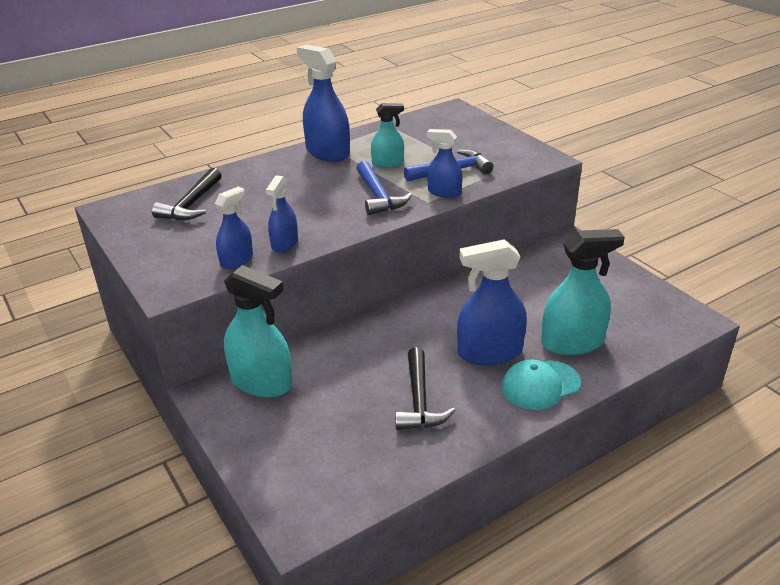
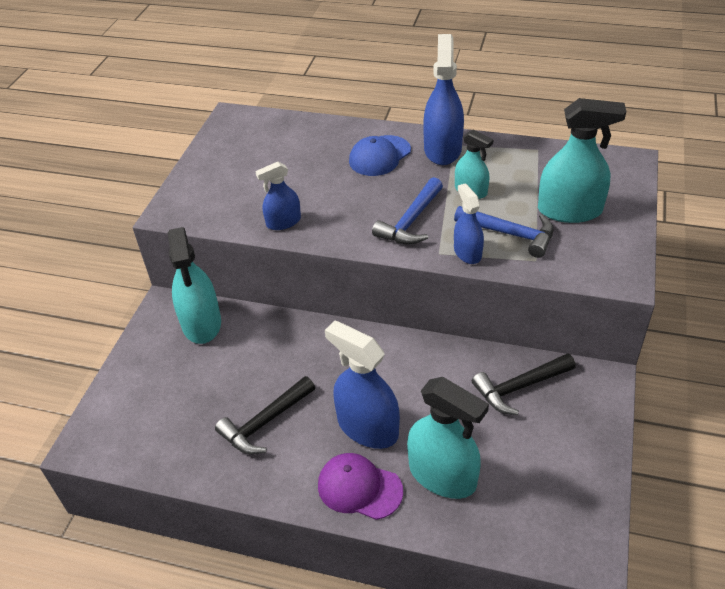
camera: 50 degrees right, 10 degrees up
(191, 204) = (281, 144): black hammer -> black hammer (519, 387)
(236, 260) = (236, 215): blue spray bottle -> none
(288, 175) = (379, 156): none -> blue cap
(464, 144) = (569, 210): none -> turquoise spray bottle
(540, 385) = (359, 488): turquoise cap -> purple cap

